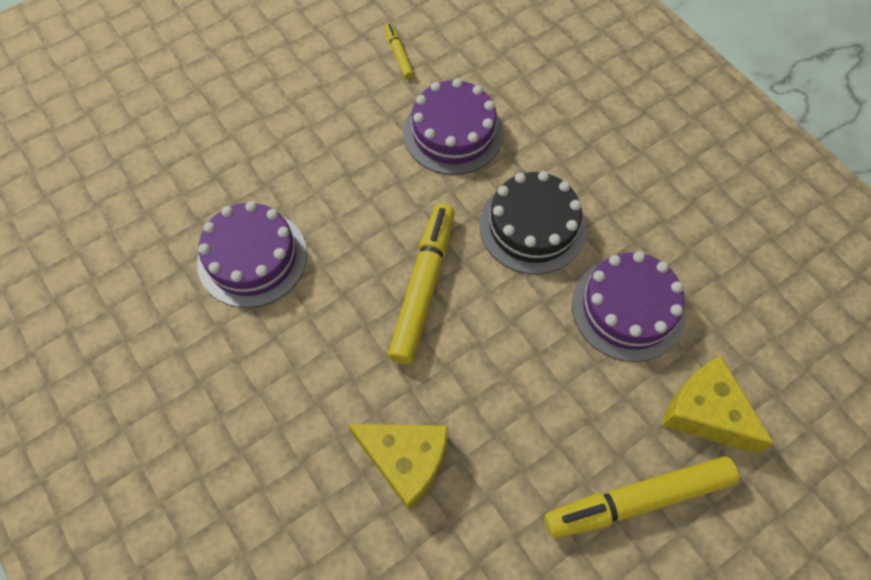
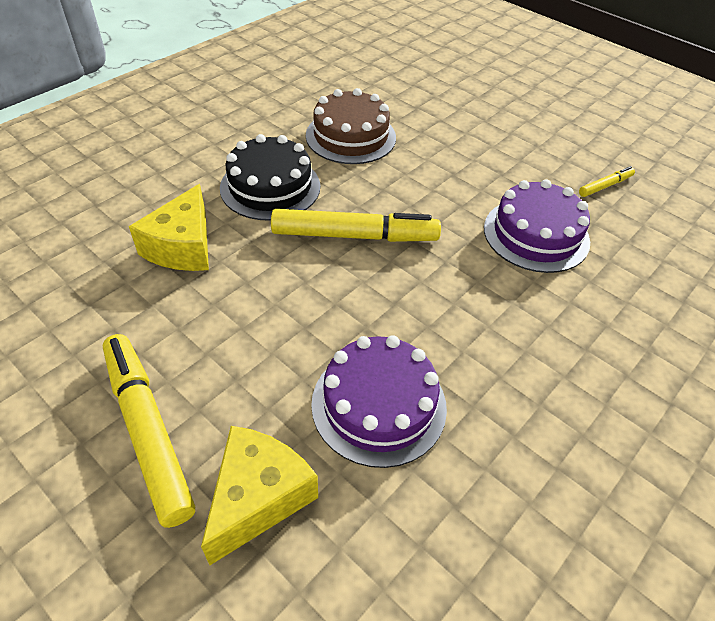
camera: 75 degrees right, 15 degrees down
(252, 258) = (350, 136): purple cake -> brown cake
(532, 226) = (452, 308): black cake -> black cake (270, 187)

